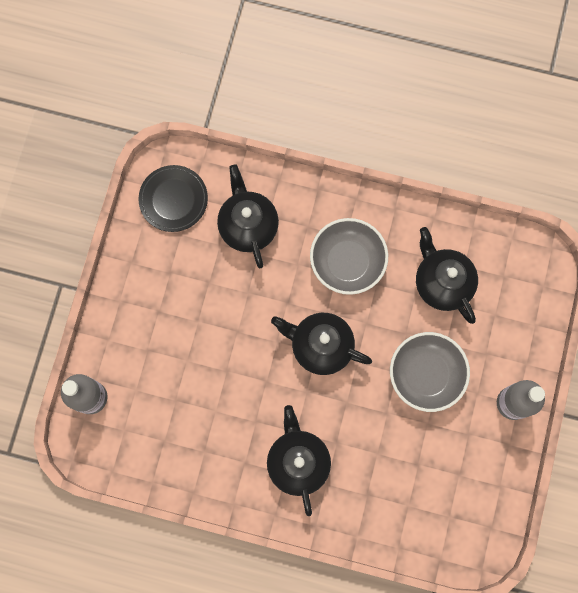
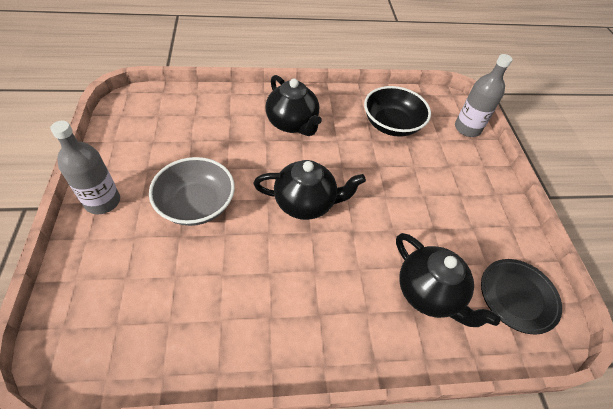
camera: 155 degrees right, 25 degrees down
(180, 428) = (392, 124): none -> black bowl
(347, 262) = (308, 287): grey bowl -> none
(442, 283) = (194, 295): black teapot -> none

